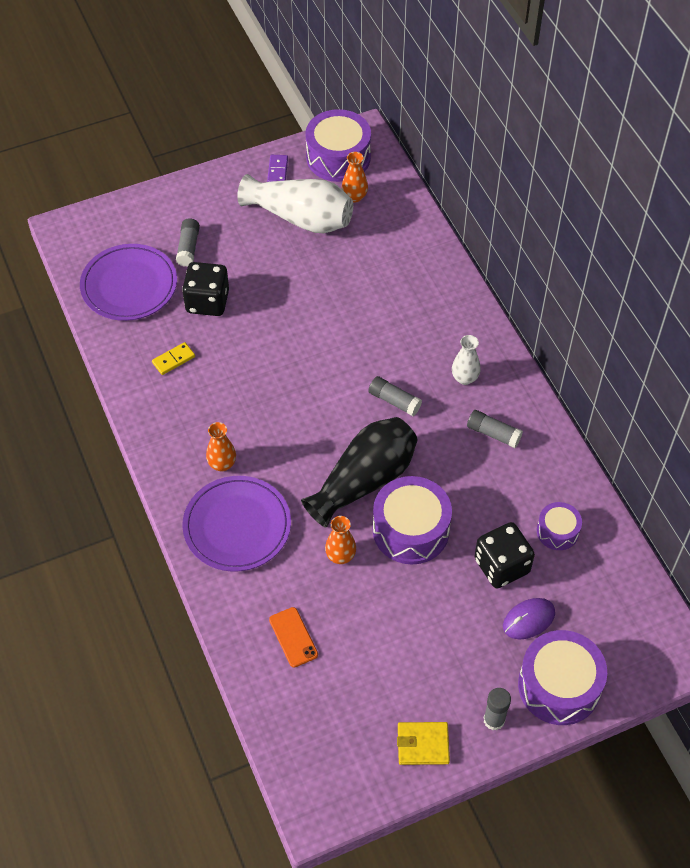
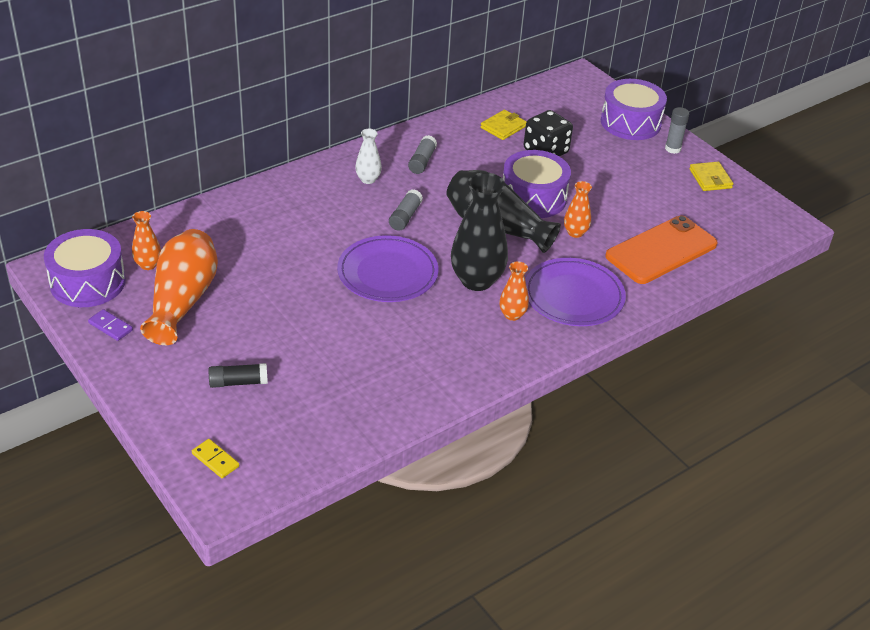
camera: 105 degrees left, 15 degrees down
(129, 285) = (304, 423): purple plate -> purple plate (387, 273)
(173, 360) = (399, 368): yellow domino -> yellow domino (215, 460)
(188, 248) = (238, 382): grey glue stick -> black glue stick
(207, 302) = (314, 355): black dice -> none
(277, 170) = (110, 327): purple domino -> purple domino turned 45 degrees clockwise
(280, 444) = (476, 280): none -> black vase
(293, 637) = (661, 250): orange phone -> orange phone, size x2.16
(301, 217) = (182, 300): white vase -> orange vase
(528, 620) = (585, 137): purple mouse -> none
(557, 531) = (503, 127): purple drum -> yellow wallet

